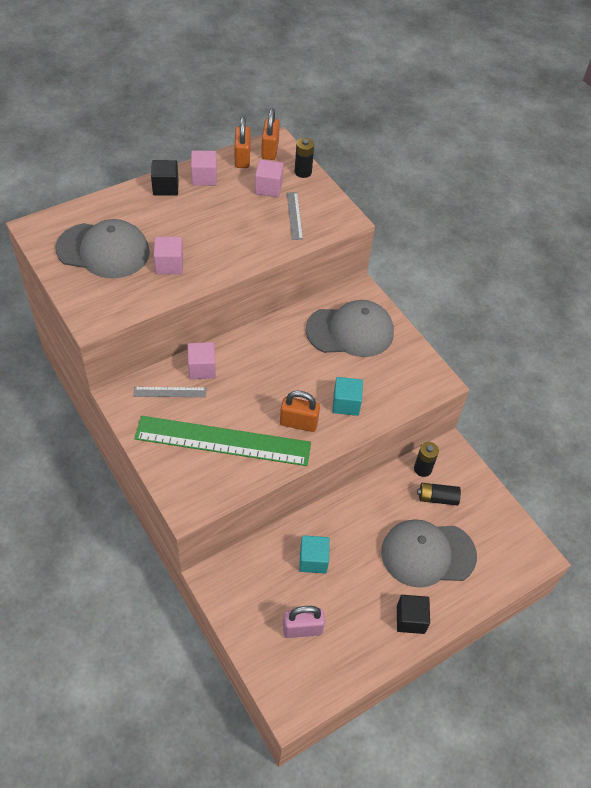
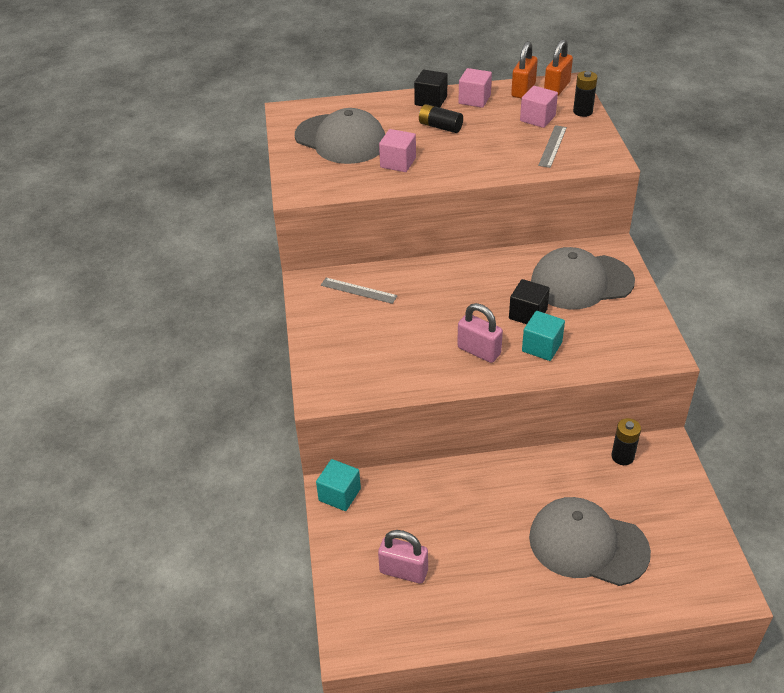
camera: 30 degrees right, 10 degrees down
(202, 368) = (402, 278): pink cube -> none
(223, 440) = (389, 346): green ruler -> none
(298, 423) = (479, 351): orange padlock -> pink padlock
(313, 560) = (449, 508): turquoise cube -> turquoise cube (339, 494)
(350, 331) = (581, 282): grey cap -> grey cap turned 150 degrees clockwise
(410, 619) = (534, 604): black cube -> black cube (528, 314)
(437, 498) = (626, 491): black battery -> black battery (440, 127)

